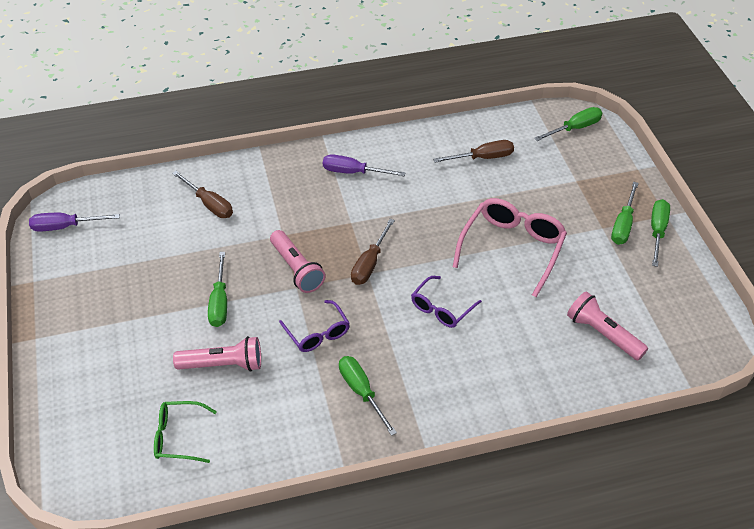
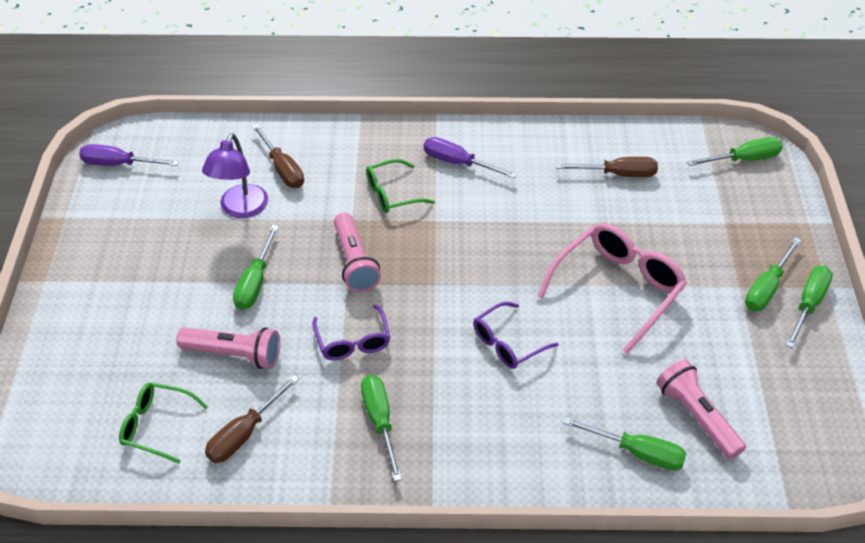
camera: 15 degrees right, 0 degrees up
(185, 244) = (240, 209): none -> purple lamp
(308, 207) = (393, 194): none -> green glasses
(370, 263) = (441, 273): brown screwdriver -> brown screwdriver (245, 433)
(567, 371) = (637, 452): none -> green screwdriver

